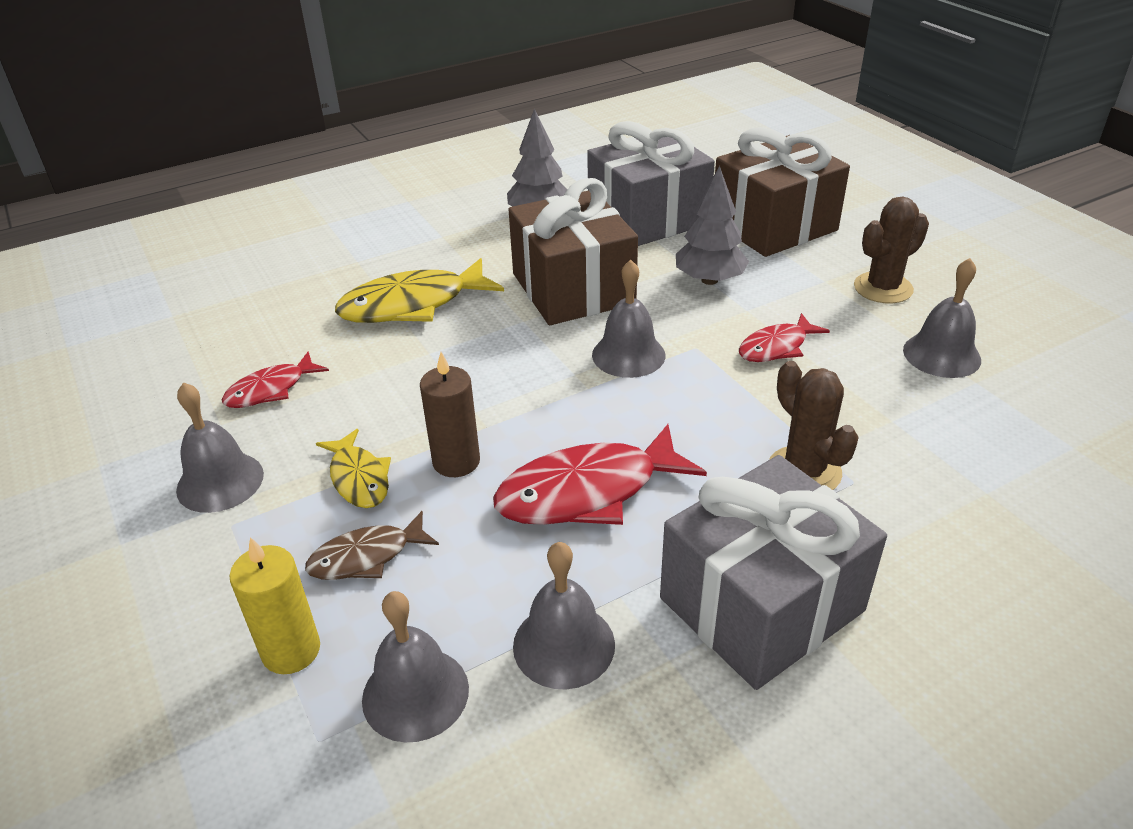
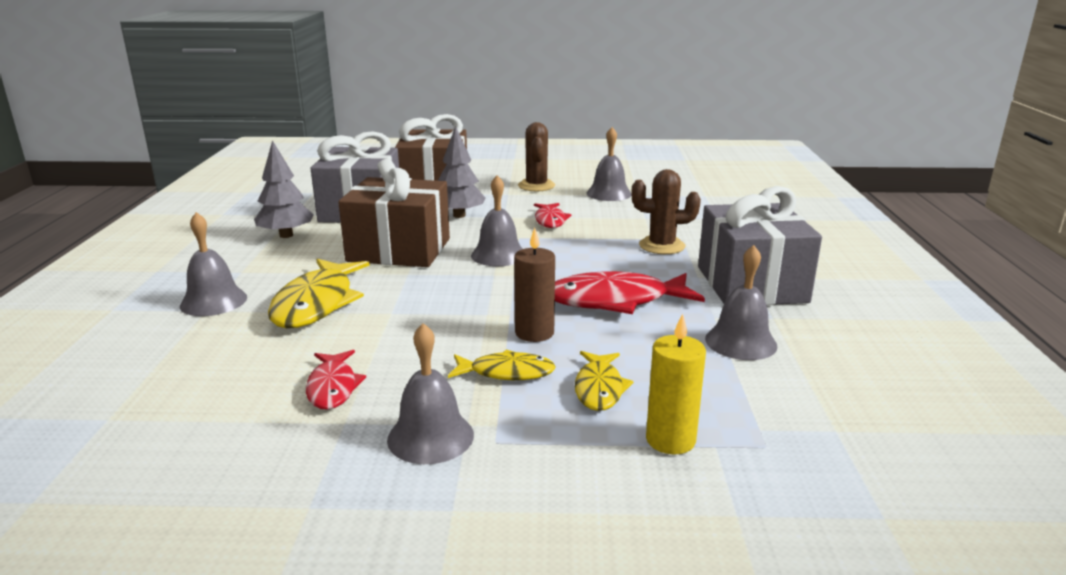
camera: 60 degrees left, 15 degrees down
(366, 557) = (599, 388): brown fish -> yellow fish
(415, 693) = (747, 399): grey bell -> grey bell (213, 301)
(588, 492) = (615, 301): red fish -> red fish turned 75 degrees clockwise

